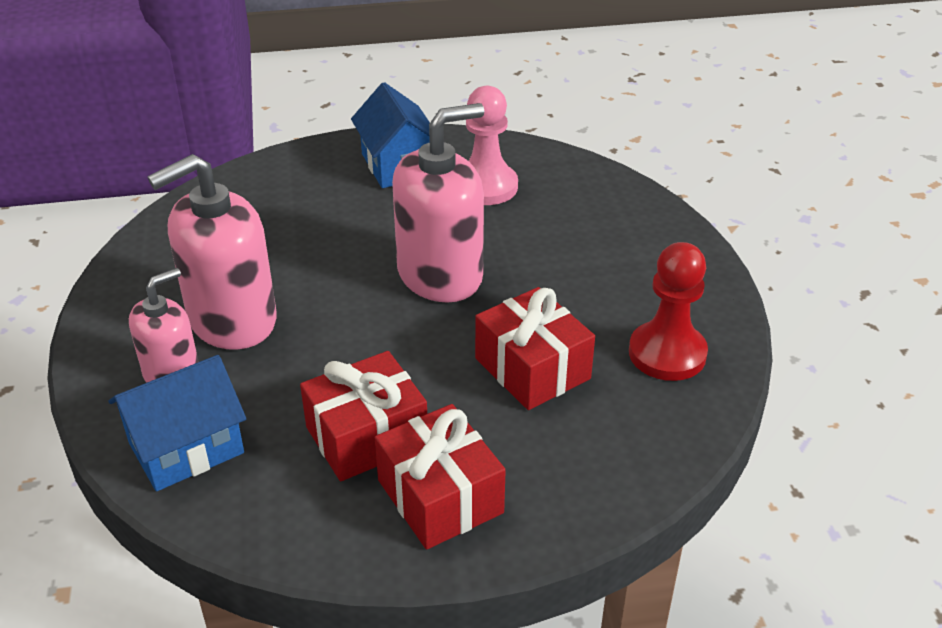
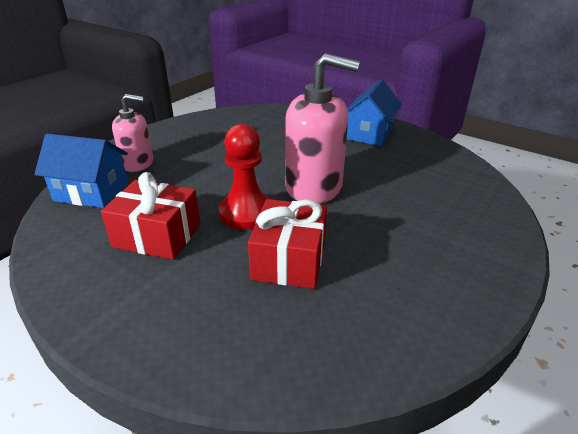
camera: 45 degrees right, 5 degrees down
(232, 320) = (194, 156): pink soap dispenser -> none
(440, 496) = (134, 289): red gift -> none
(486, 187) = (404, 162): pink pawn -> none
(667, 353) = (391, 310): red pawn -> red pawn (246, 213)

